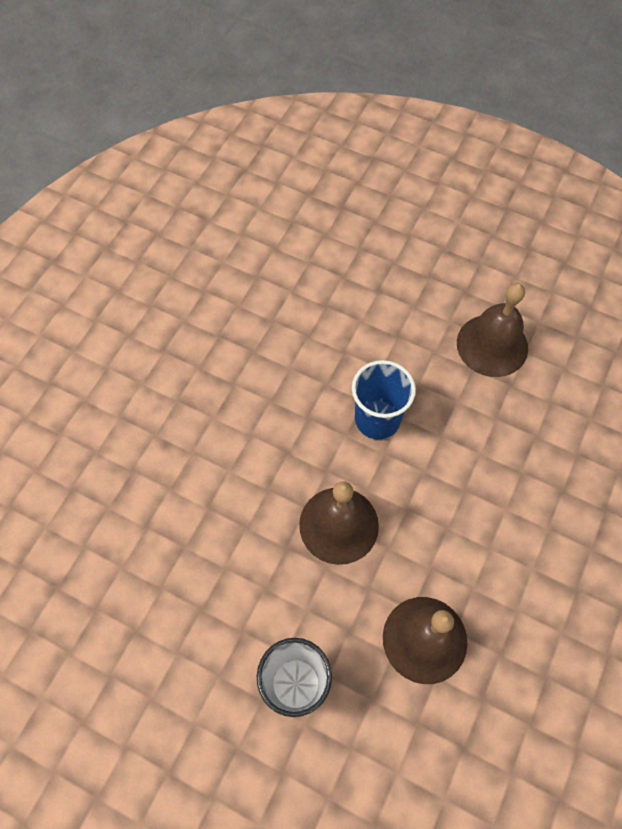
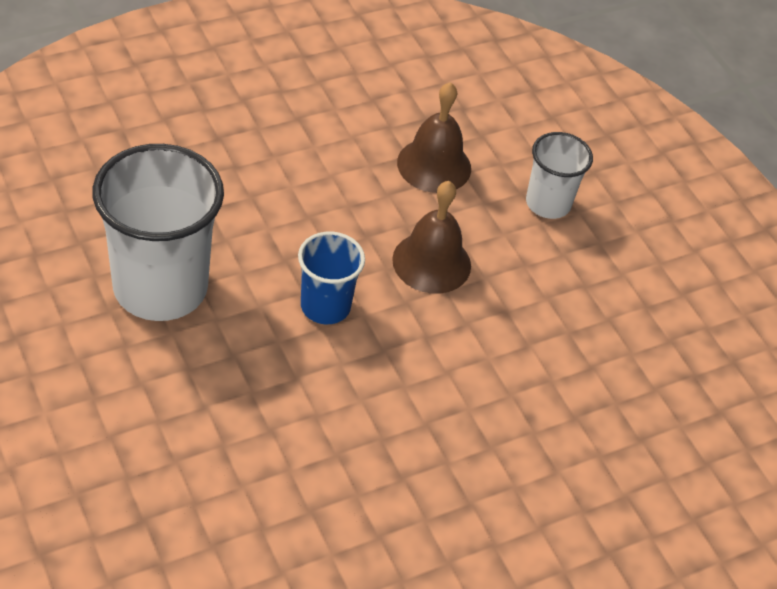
camera: 150 degrees left, 15 degrees down
(492, 345) = (160, 288): brown bell -> white cup

